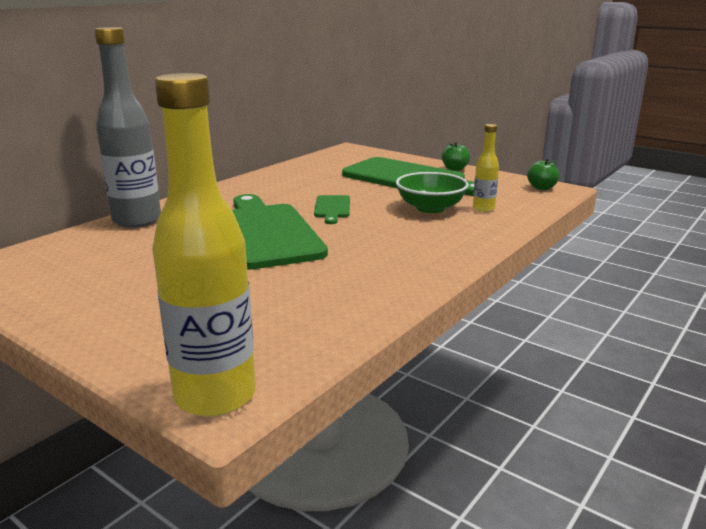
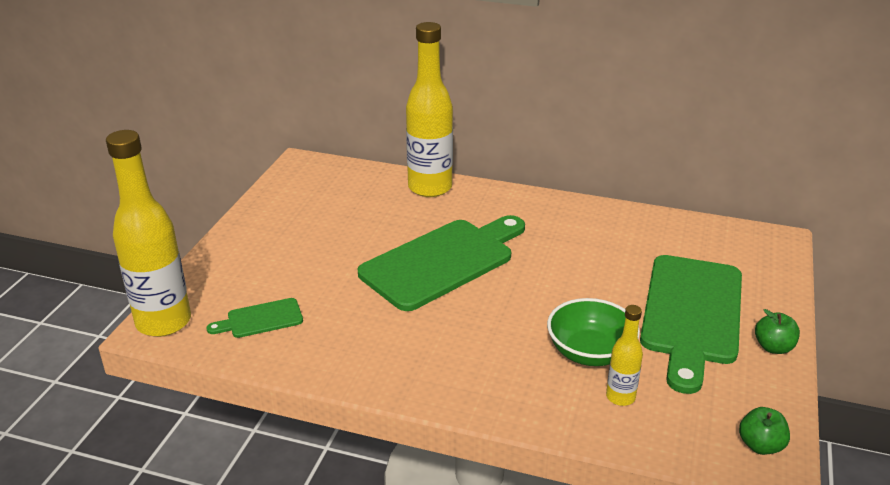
camera: 70 degrees right, 10 degrees up
(137, 221) = (430, 188): grey bottle -> yellow bottle
(332, 208) = (537, 282): green cutting board -> green cutting board (261, 319)

